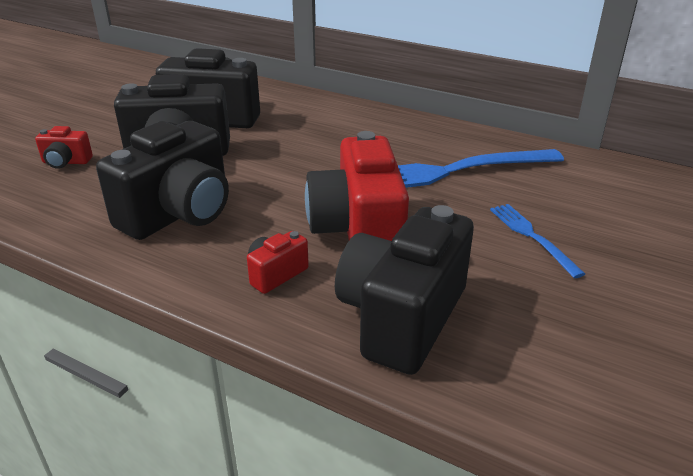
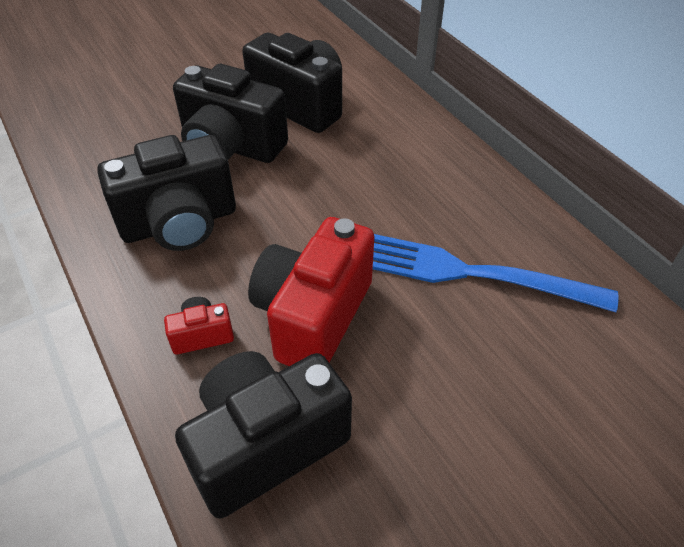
camera: 30 degrees right, 15 degrees up
(66, 162) = (138, 121): red camera -> none
(531, 236) = (481, 405): blue fork -> none

